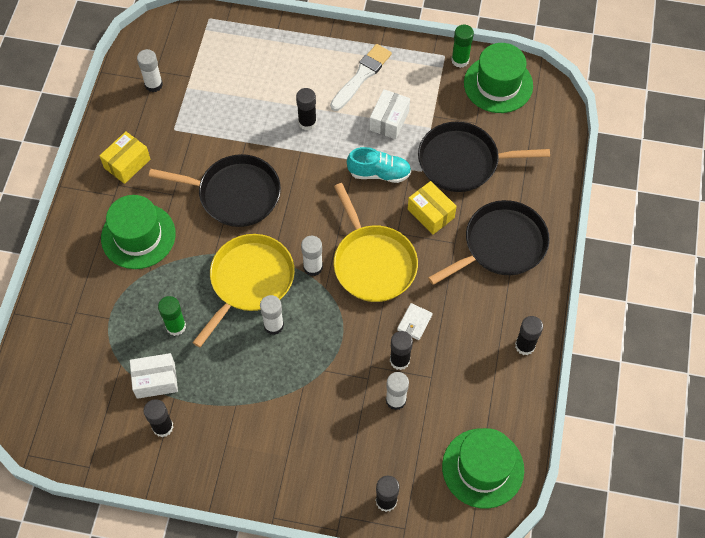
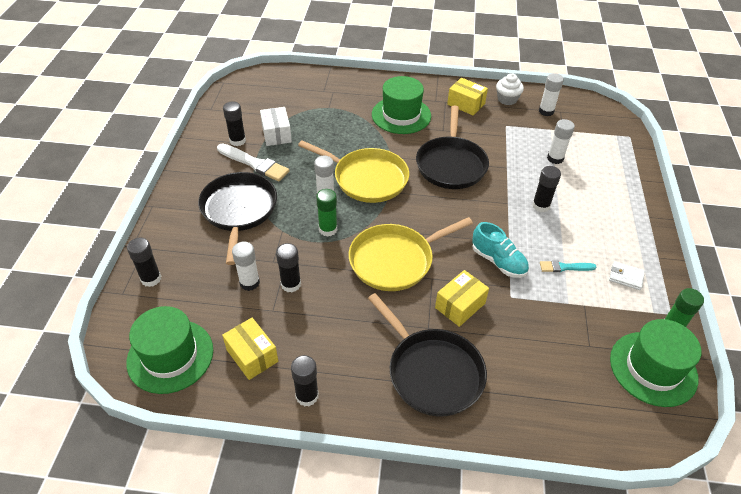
camera: 85 degrees right, 15 degrees down
(124, 119) = (507, 99): none -> white cupcake
(176, 326) = (323, 141): green glue stick -> green glue stick (328, 229)
(313, 267) = (385, 218): white glue stick -> white glue stick (555, 158)
(361, 76) = (611, 243): white brush -> white brush (254, 164)
(379, 173) = (498, 261): turquoise shoe -> turquoise shoe turned 45 degrees counterclockwise
(389, 121) = (564, 267): white box -> turquoise brush
(414, 322) = (332, 295): white wallet -> white wallet (626, 277)
(462, 161) = (533, 333): black pan -> black pan (239, 210)
(483, 393) = (252, 355): none -> yellow box

